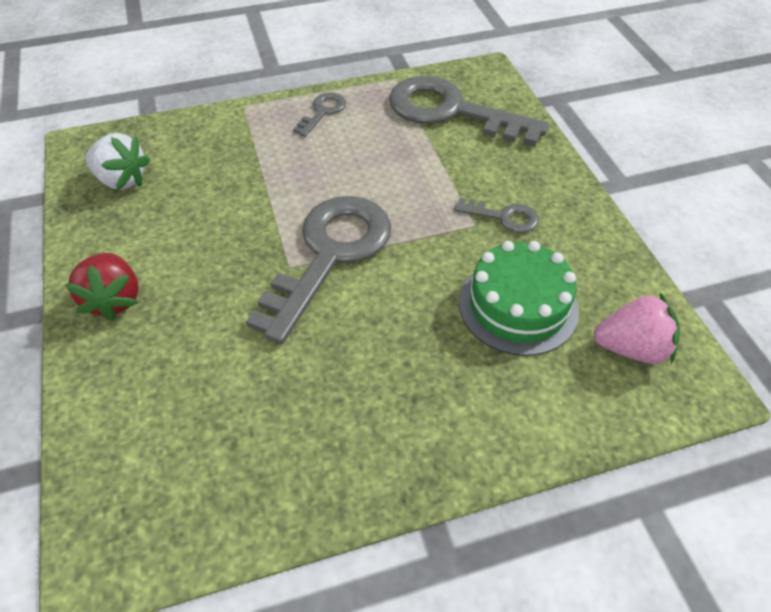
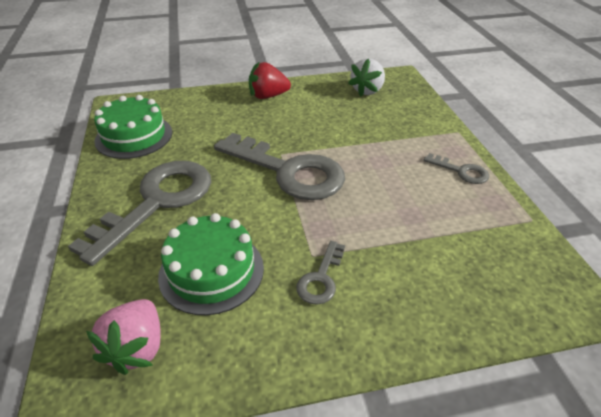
camera: 95 degrees right, 10 degrees down
(232, 483) = (134, 136): none -> green cake
(451, 111) = (486, 258): grey key -> grey key (157, 202)

